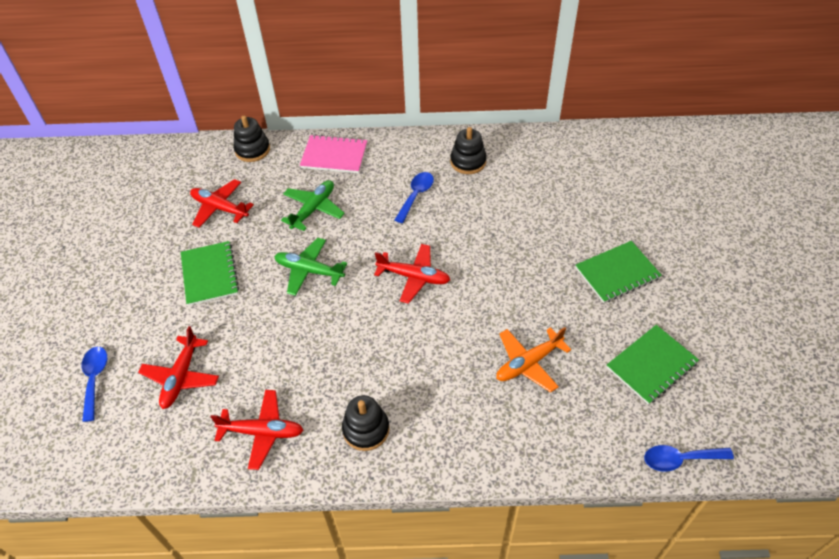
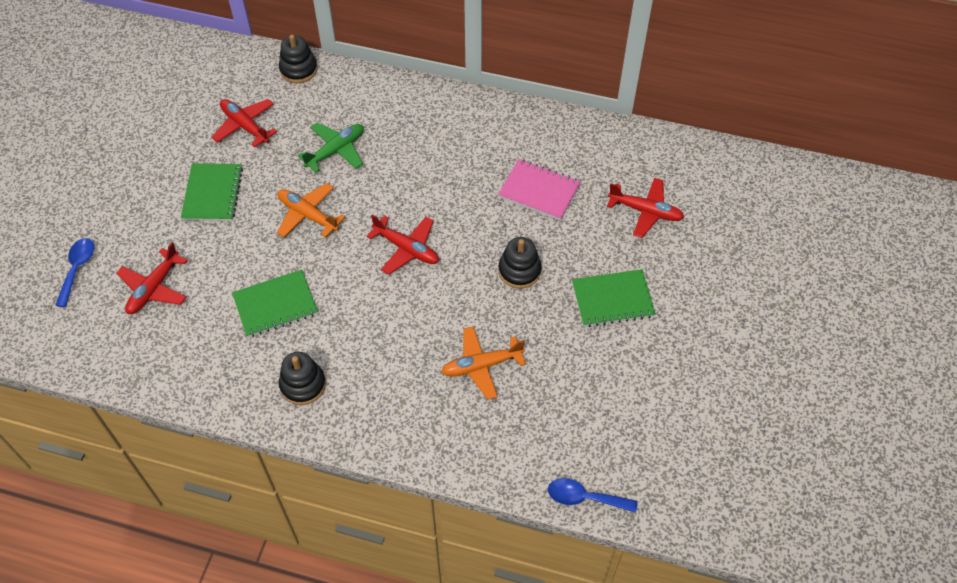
camera: 15 degrees right, 5 degrees up
(262, 432) = (209, 360): red plane -> red plane (645, 211)
(309, 271) = (308, 215): green plane -> orange plane
(334, 156) = (378, 97): pink notebook -> pink notebook (539, 191)
(416, 195) = (444, 162): blue spoon -> none
(468, 162) = (513, 138): black stacking toy -> black stacking toy (519, 271)
(651, 365) = (601, 401): green notebook -> green notebook (275, 305)

